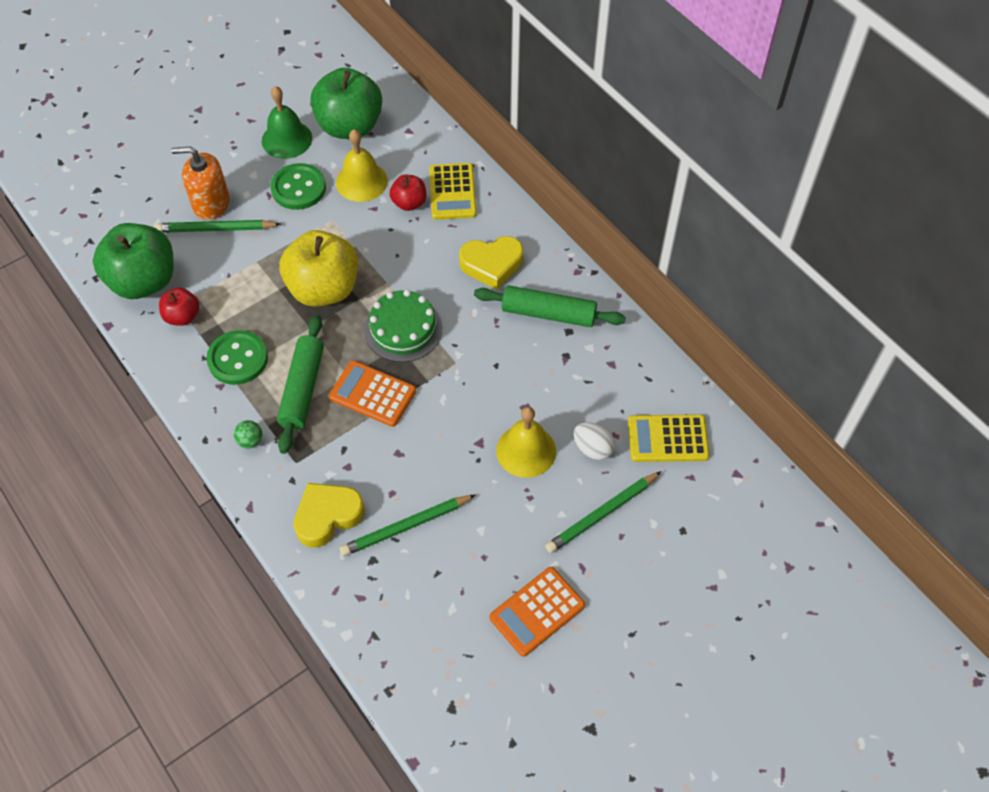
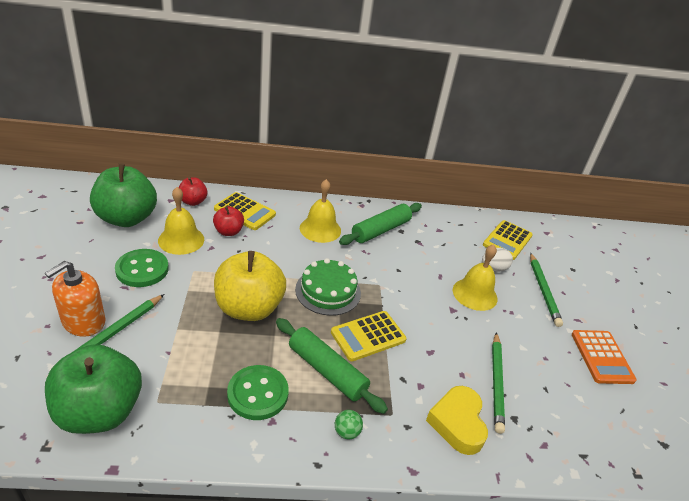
camera: 60 degrees left, 20 degrees down
(182, 316) = (172, 406): red apple -> red apple (193, 201)
(287, 139) = (89, 250): green bell -> none
(372, 394) = (368, 336): orange calculator -> yellow calculator
(492, 265) = (320, 229): yellow heart -> yellow bell

